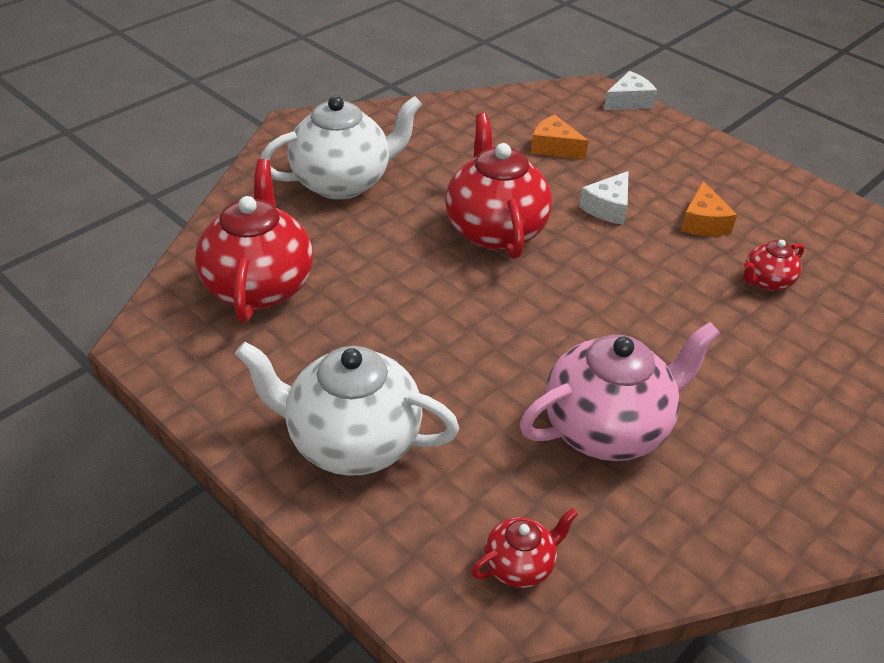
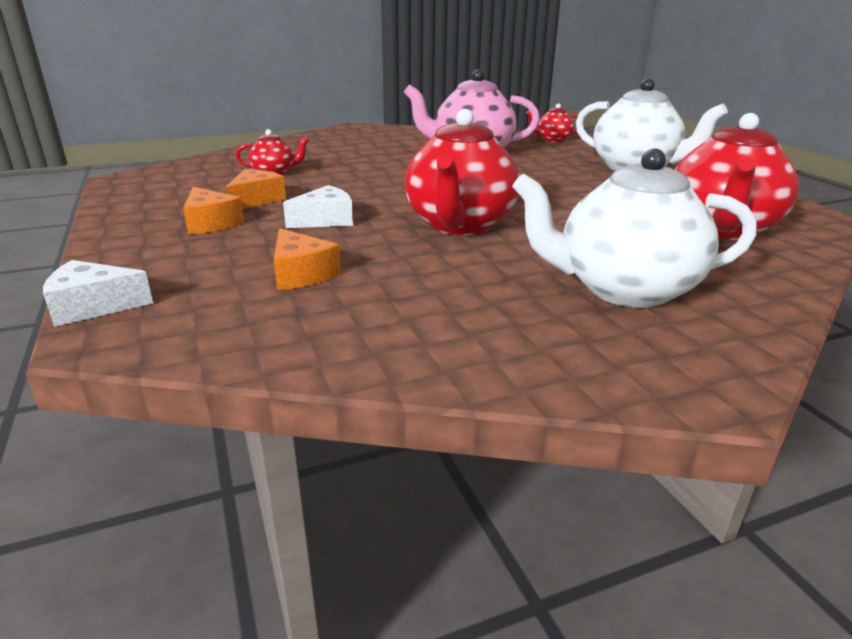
camera: 155 degrees left, 15 degrees down
(686, 181) = (210, 223): none -> orange cheese

